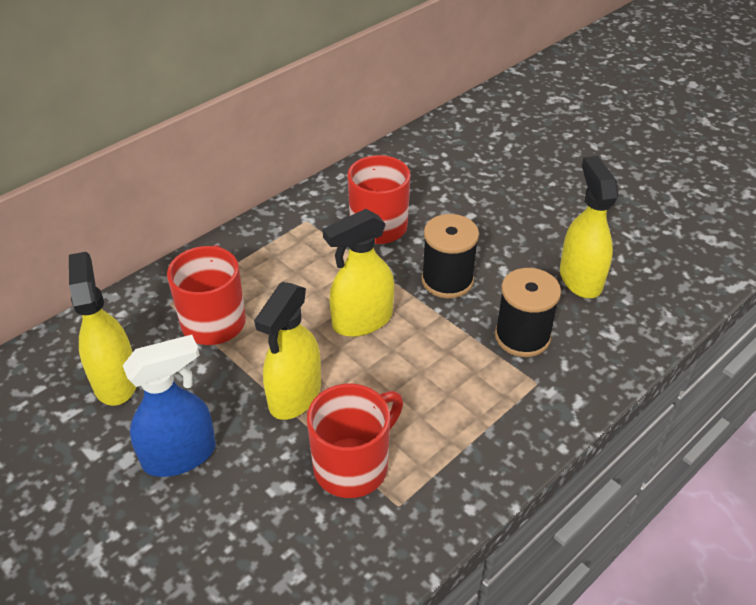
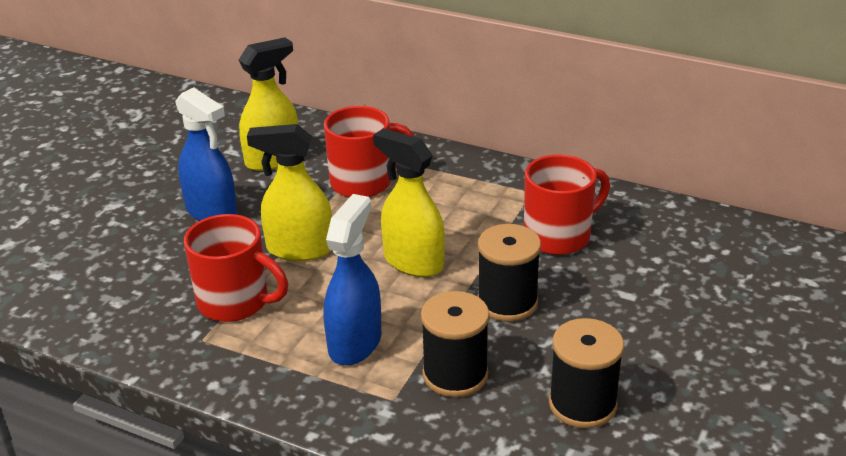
camera: 70 degrees right, 10 degrees down
(456, 389) = (355, 343): none -> blue spray bottle
(580, 278) = (582, 404): yellow spray bottle -> black spool

